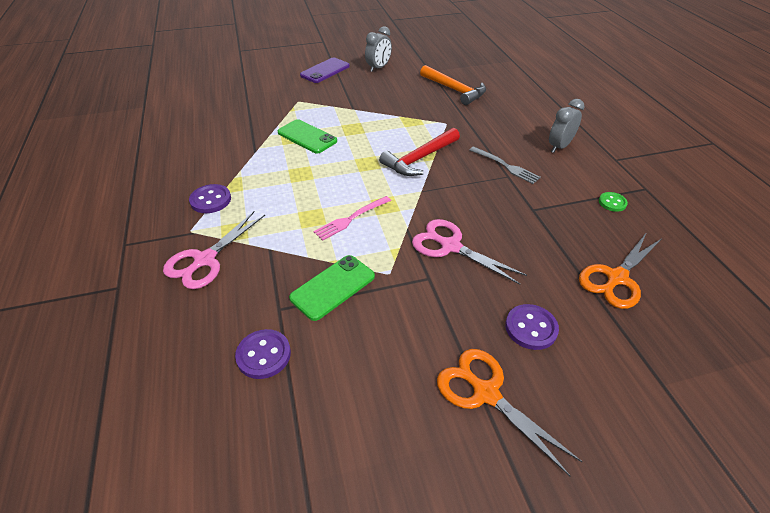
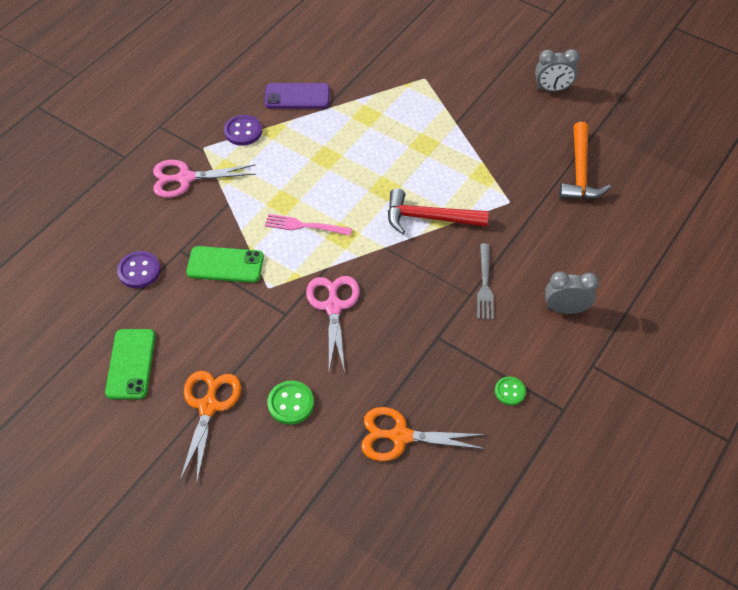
camera: 50 degrees right, 10 degrees up
(307, 137) = (378, 124): green phone -> green phone (131, 364)
(325, 71) = (498, 57): purple phone -> purple phone (297, 96)
(531, 328) = (290, 403): purple button -> green button

